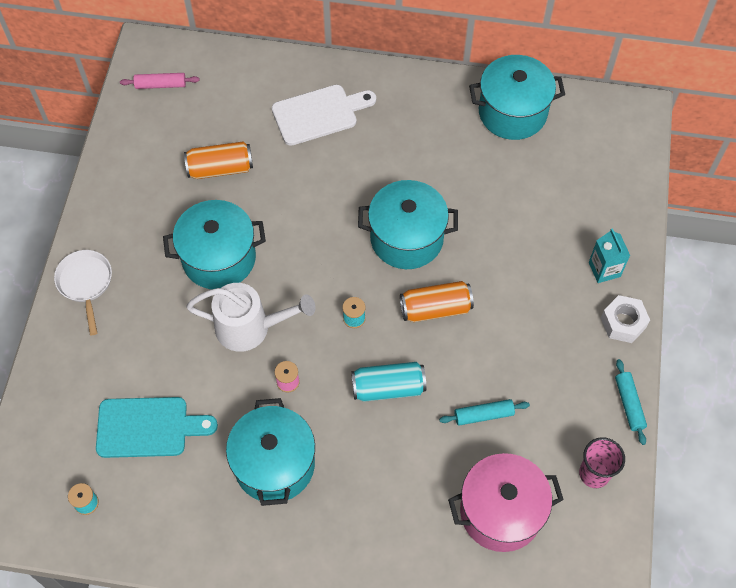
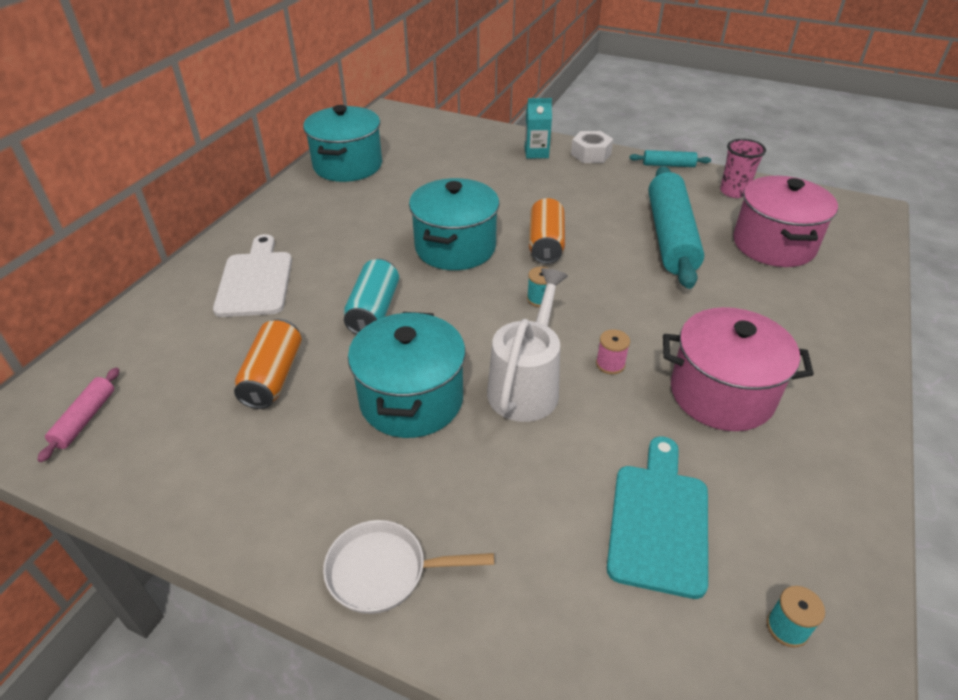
camera: 75 degrees left, 20 degrees down
(274, 464) = (721, 394): turquoise pot -> pink pot
(388, 388) = (631, 289): turquoise can -> turquoise can (374, 310)
(483, 415) = (671, 236): turquoise rolling pin -> turquoise rolling pin, size x2.23

